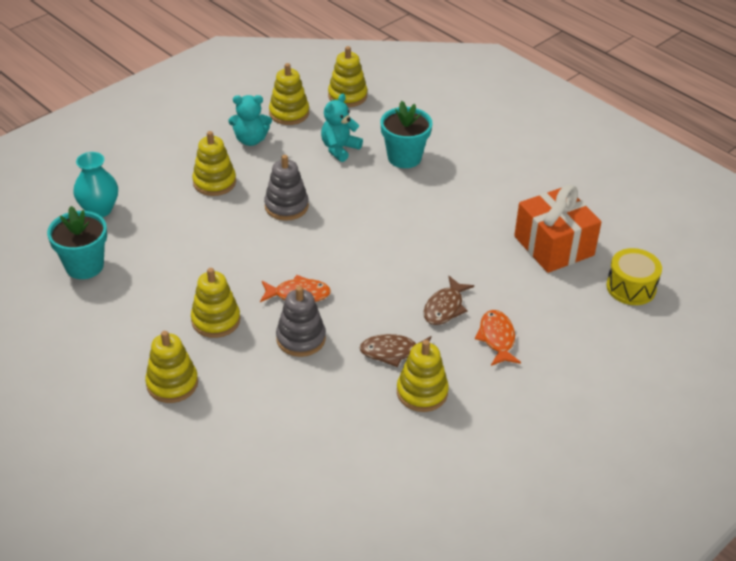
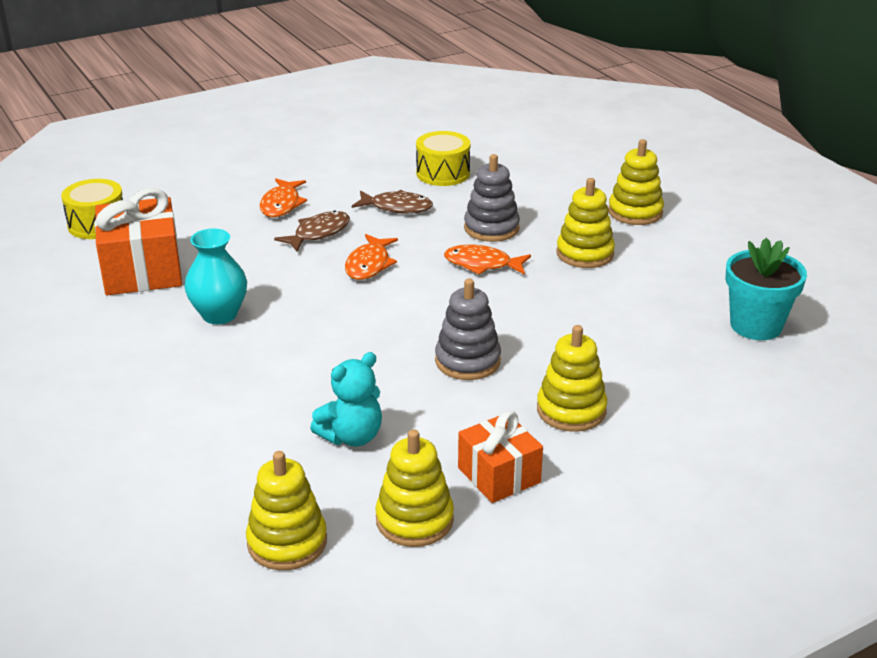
camera: 165 degrees left, 10 degrees down
(99, 210) = (751, 394): turquoise vase -> turquoise vase (219, 315)
(251, 140) = (499, 475): turquoise teddy bear -> orange gift
(368, 412) = (443, 173): none -> yellow drum
(387, 279) = (369, 264): none -> orange fish
(404, 157) = (255, 407): turquoise flower pot -> none
(422, 392) = (384, 179): yellow stacking toy -> none

